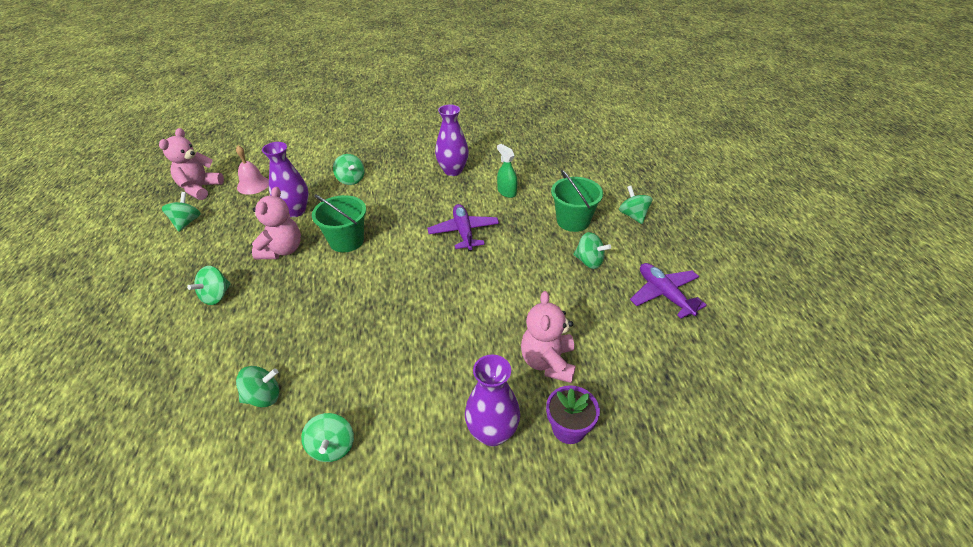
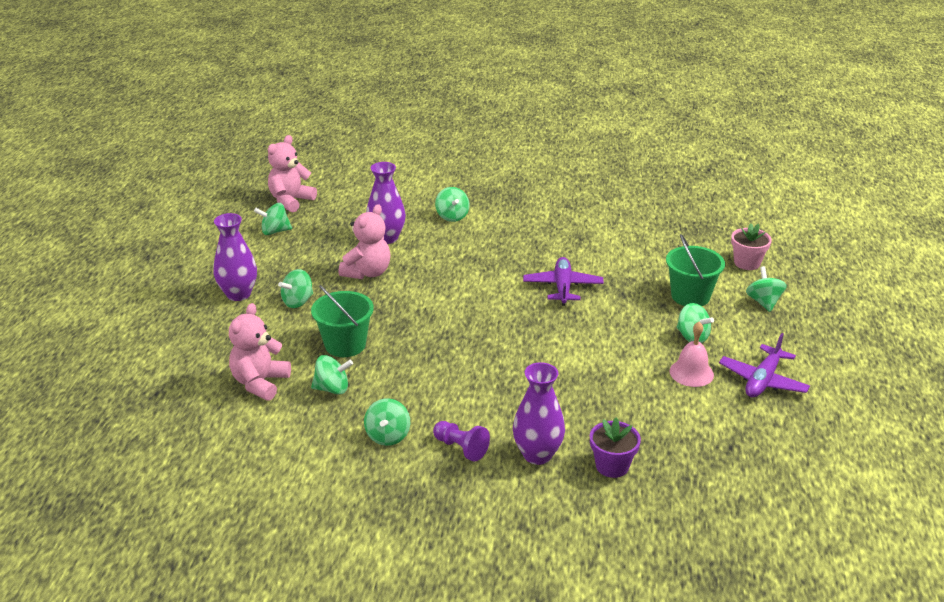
camera: 15 degrees right, 10 degrees down
(187, 222) = (275, 231): green spinning top -> green spinning top turned 120 degrees counterclockwise
(253, 185) = (346, 206): pink bell -> pink bell (691, 373)
(346, 241) = (435, 275): green bucket -> green bucket (345, 345)
(413, 444) = (461, 448): none -> purple pawn
(453, 171) = (569, 224): purple vase -> purple vase (238, 294)
(506, 192) = (624, 255): green spray bottle -> none
(548, 362) = (611, 413): pink teddy bear -> pink teddy bear (260, 383)
(605, 181) = (747, 263): none -> pink flower pot
(664, 294) = (762, 380): purple plane -> purple plane turned 135 degrees counterclockwise

